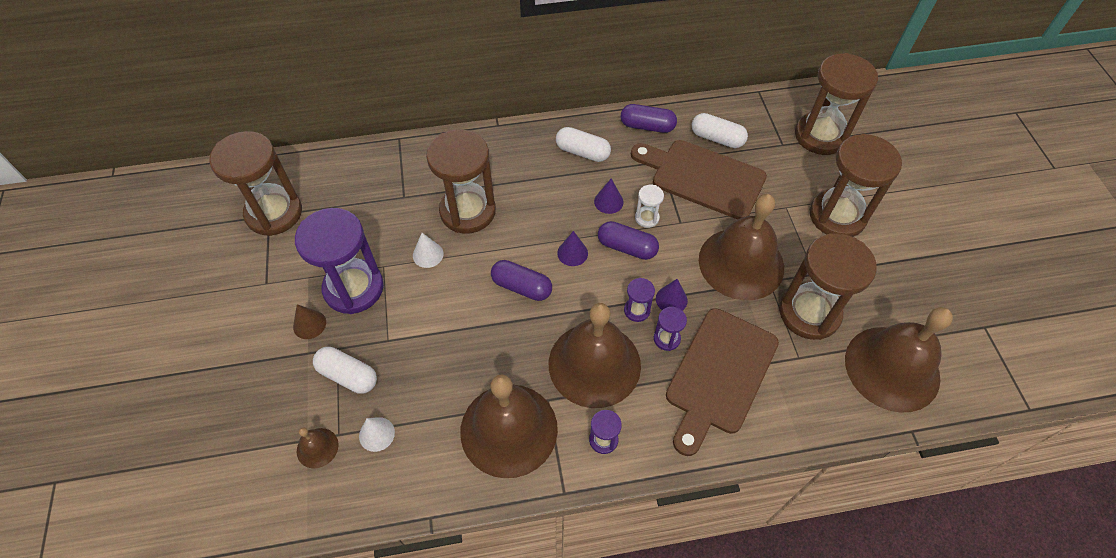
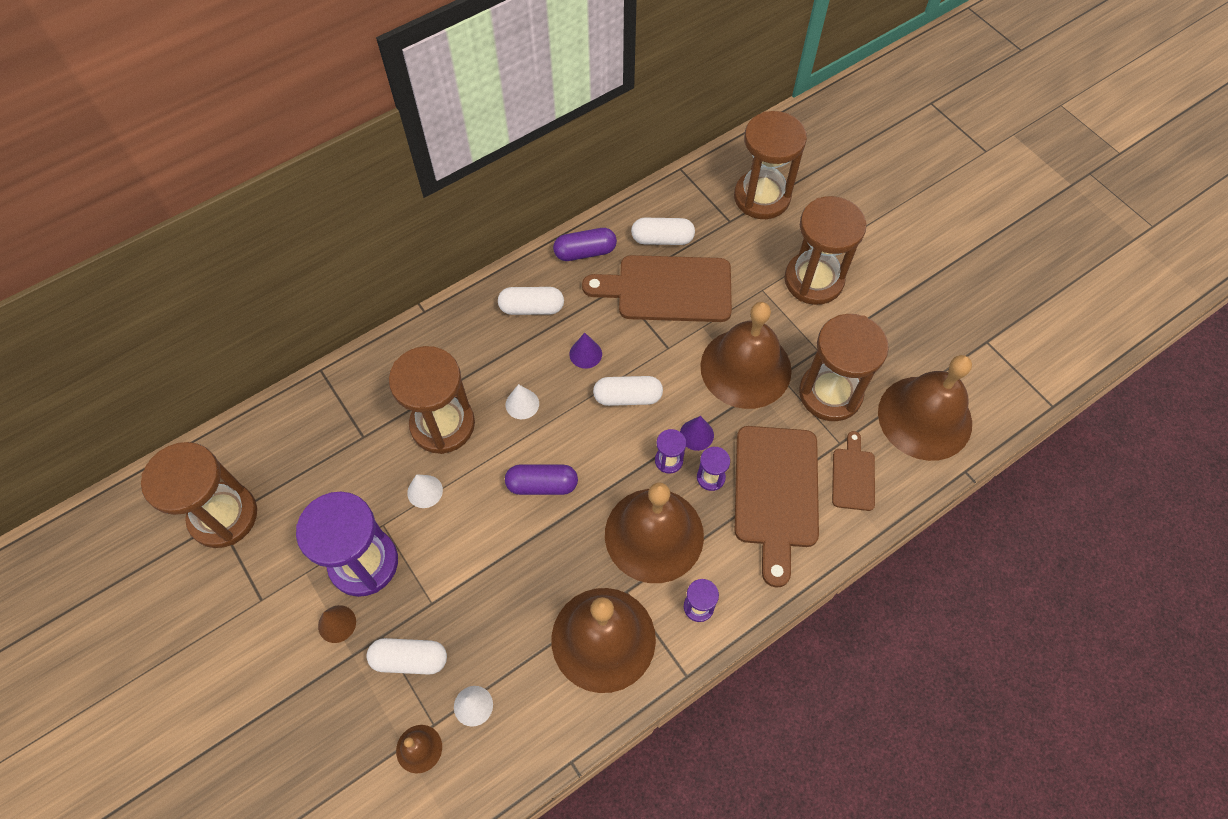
camera: 25 degrees left, 5 degrees up
(538, 220) = (522, 404): none -> white cone
(572, 253) = (576, 426): purple cone -> none
(627, 247) = (627, 397): purple capsule -> white capsule
(647, 218) = (632, 356): white hourglass -> none
(798, 390) = (853, 476): none -> brown cutting board

